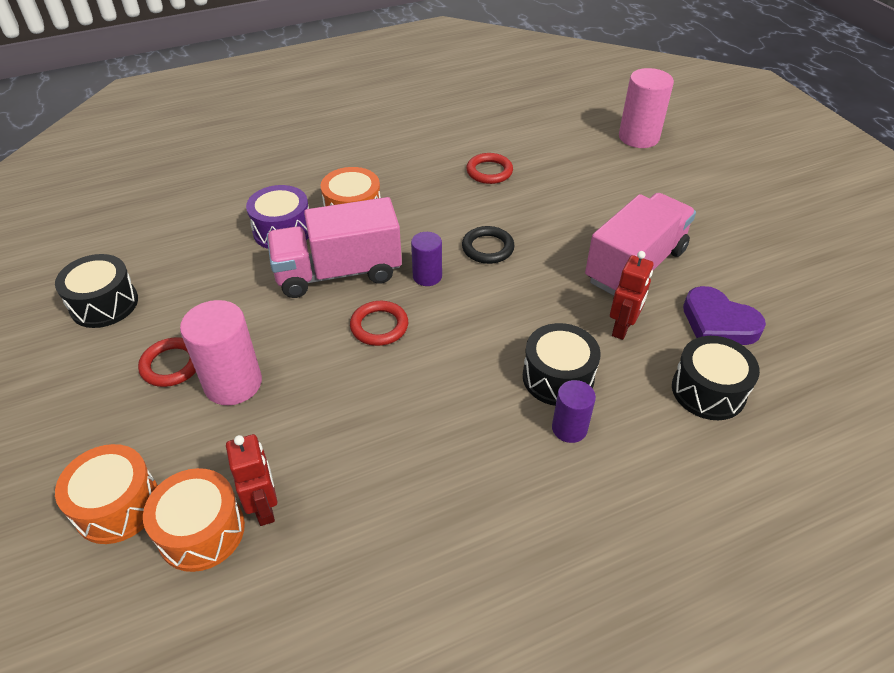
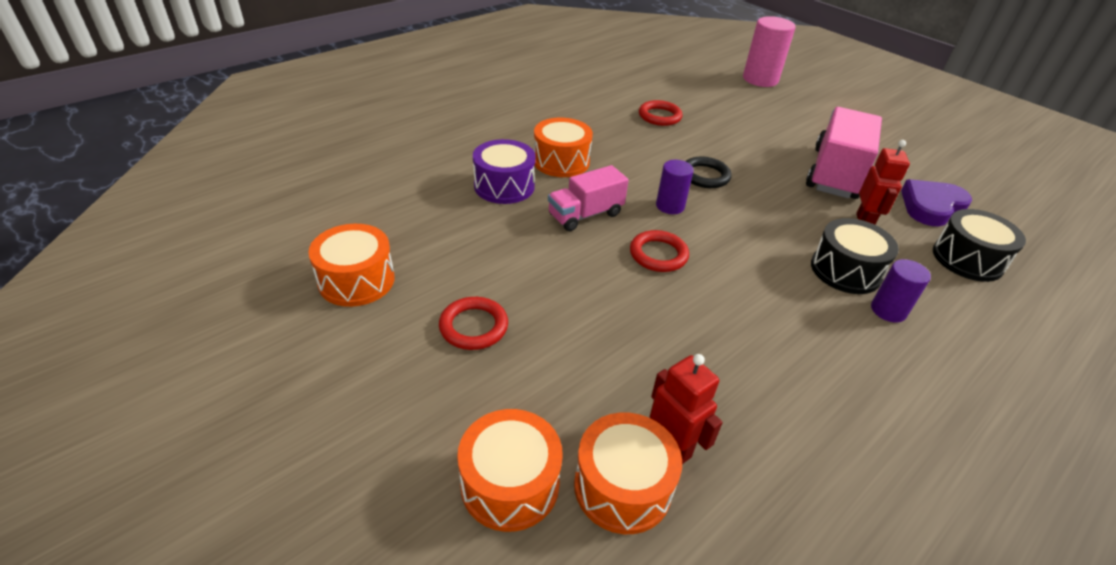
camera: 20 degrees left, 5 degrees down
(104, 304) = (356, 280): black drum -> orange drum
(233, 383) = (552, 332): pink cylinder -> none
(338, 273) = (585, 215): pink truck -> pink truck, size x0.60
(718, 323) = (931, 207): purple heart -> purple heart turned 120 degrees clockwise

